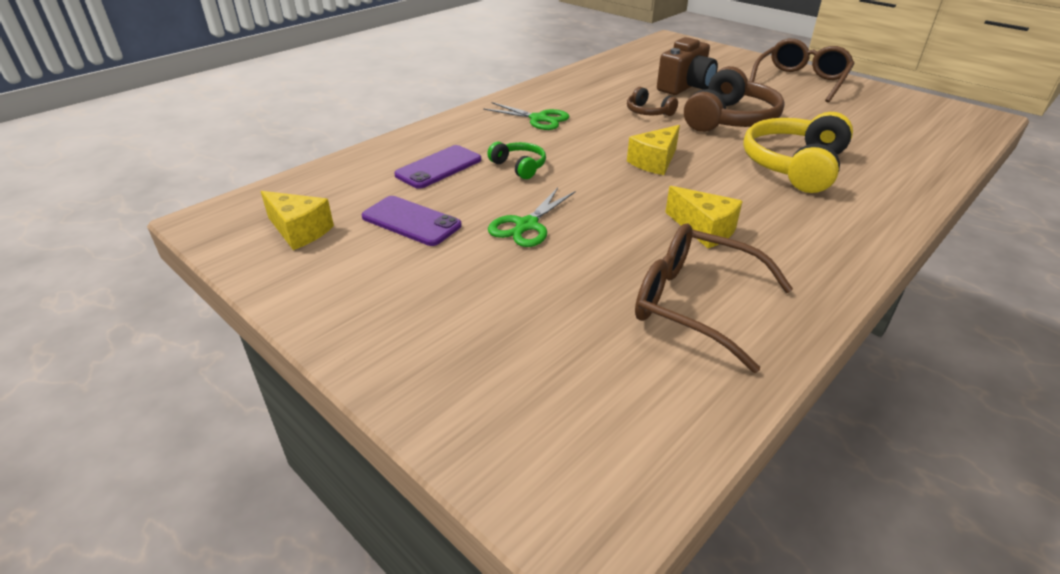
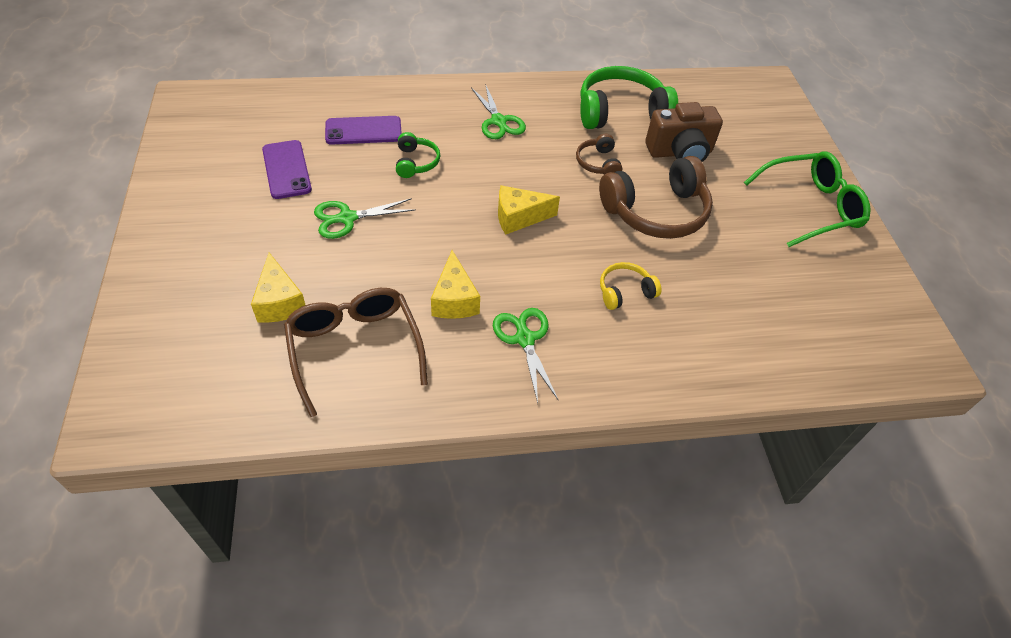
camera: 35 degrees right, 15 degrees up
(299, 231) = (219, 138): yellow cheese -> yellow cheese (280, 302)
(612, 83) = (621, 112): none -> green headphones
(792, 224) = (525, 339): none -> green scissors
(794, 166) = (625, 292): yellow headphones -> yellow headphones, size x0.50
(800, 81) = (811, 207): brown glasses -> green glasses

